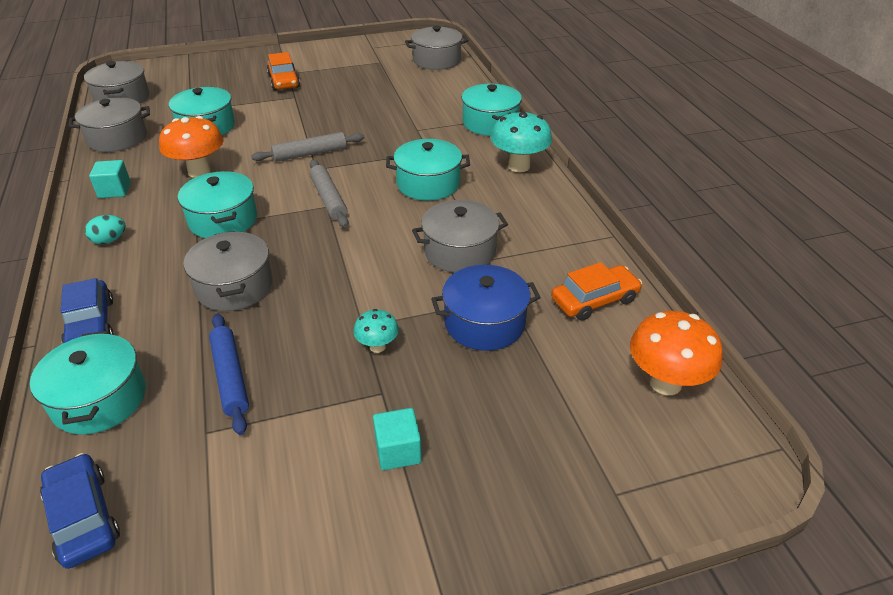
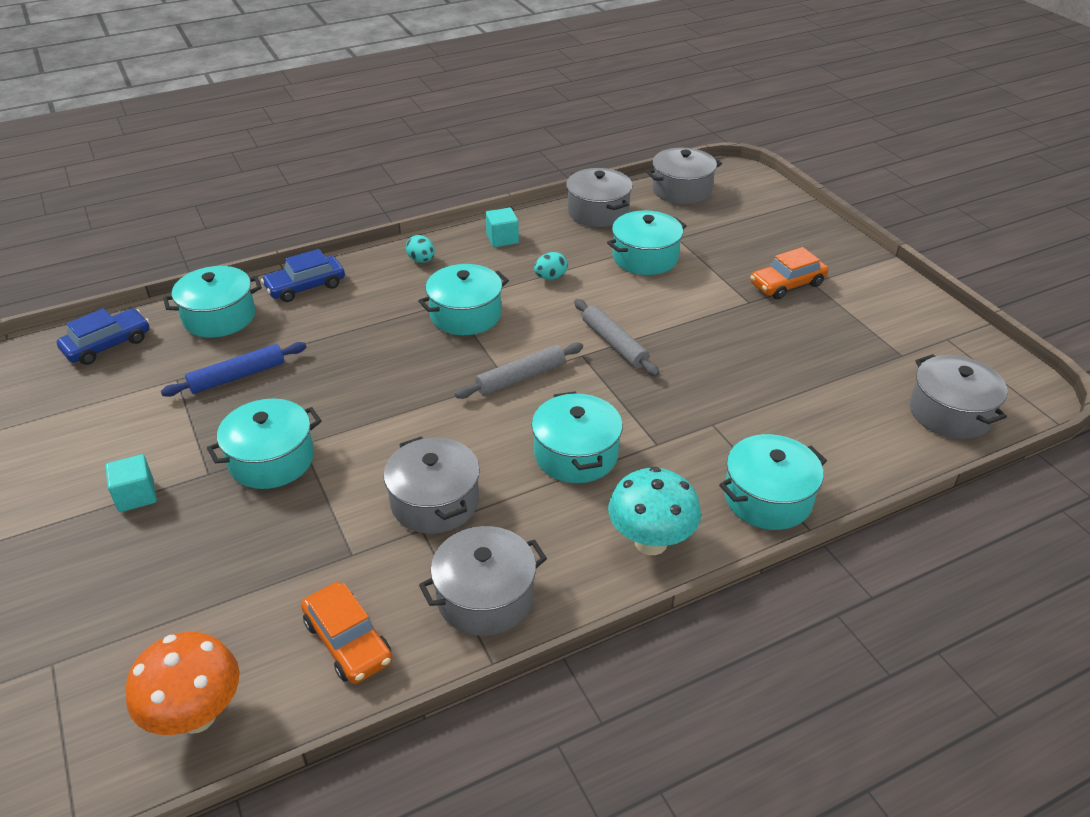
camera: 80 degrees right, 0 degrees up
(199, 171) = (550, 277): orange mushroom -> turquoise egg
(234, 286) = (359, 348): grey pot -> grey pot (485, 597)
(377, 346) = (271, 460): turquoise mushroom -> turquoise pot
(484, 323) = (305, 538): blue pot -> none

